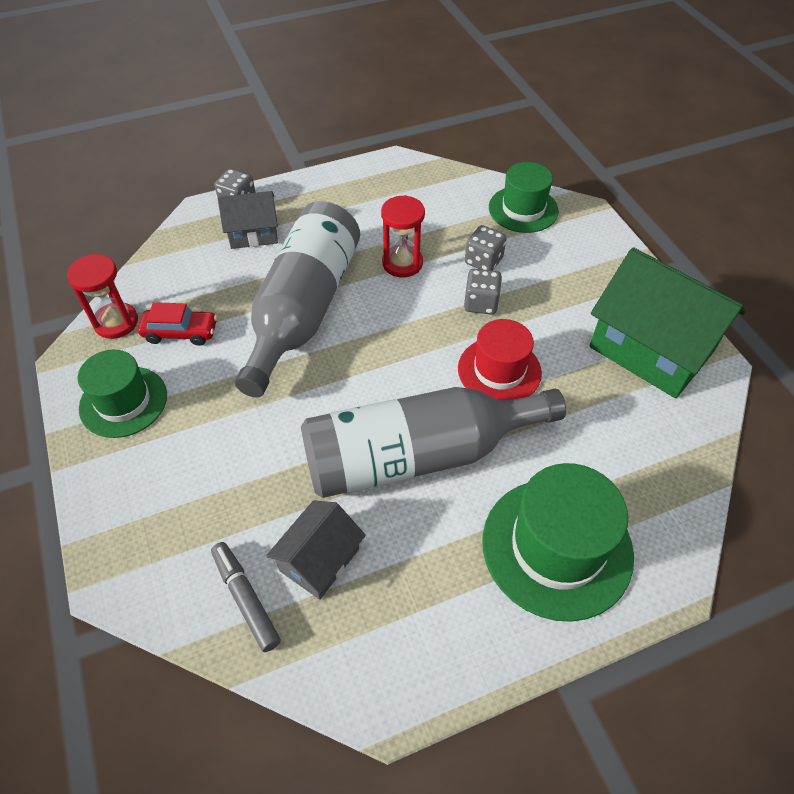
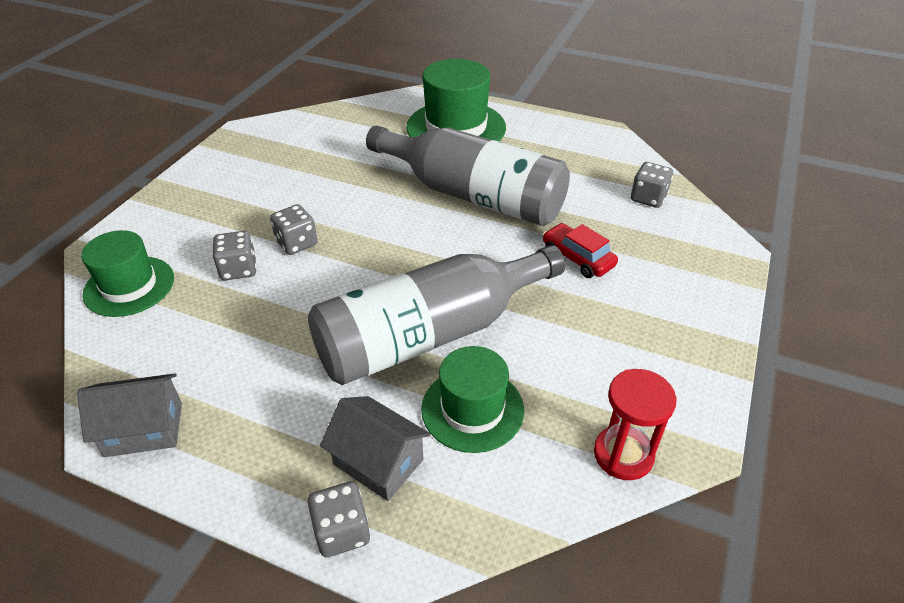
camera: 135 degrees left, 10 degrees down
(123, 401) = (662, 362): green hat -> green hat (472, 409)
(180, 332) = (562, 393): red car -> red car (577, 258)
(245, 598) = (648, 198): grey marker -> grey dice
(319, 559) = (588, 189): grey house -> grey house (144, 429)
(402, 263) = (296, 314): red hourglass -> none
(499, 370) = (357, 201): red hat -> none
(651, 349) = (256, 155): green house -> none

